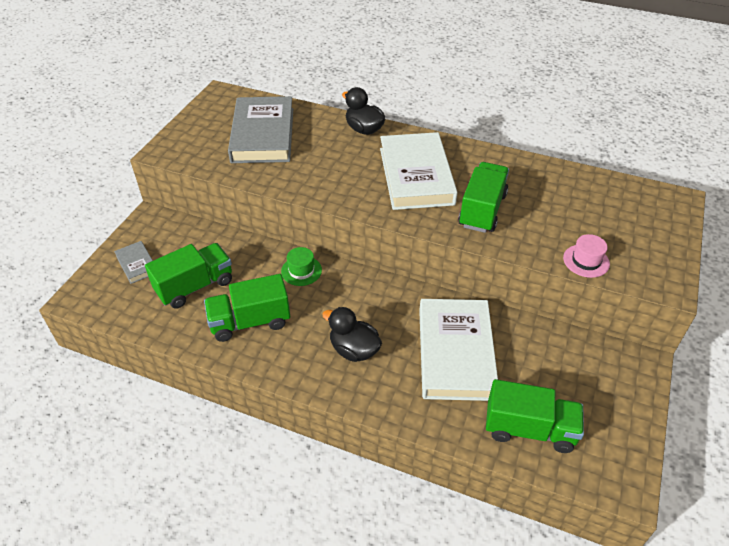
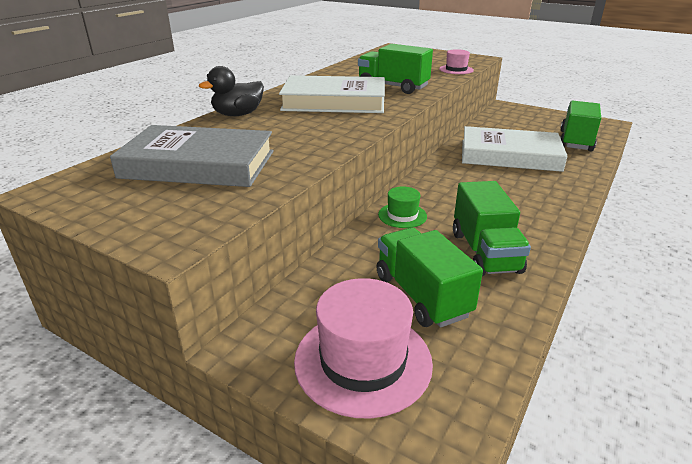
camera: 80 degrees left, 15 degrees down
(137, 264) = (363, 361): grey book -> pink hat
(354, 350) = (515, 195): black duck -> none

